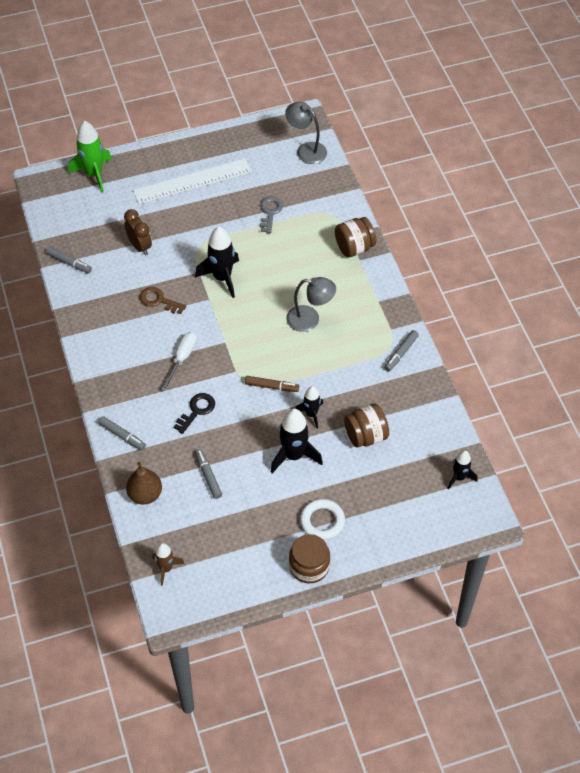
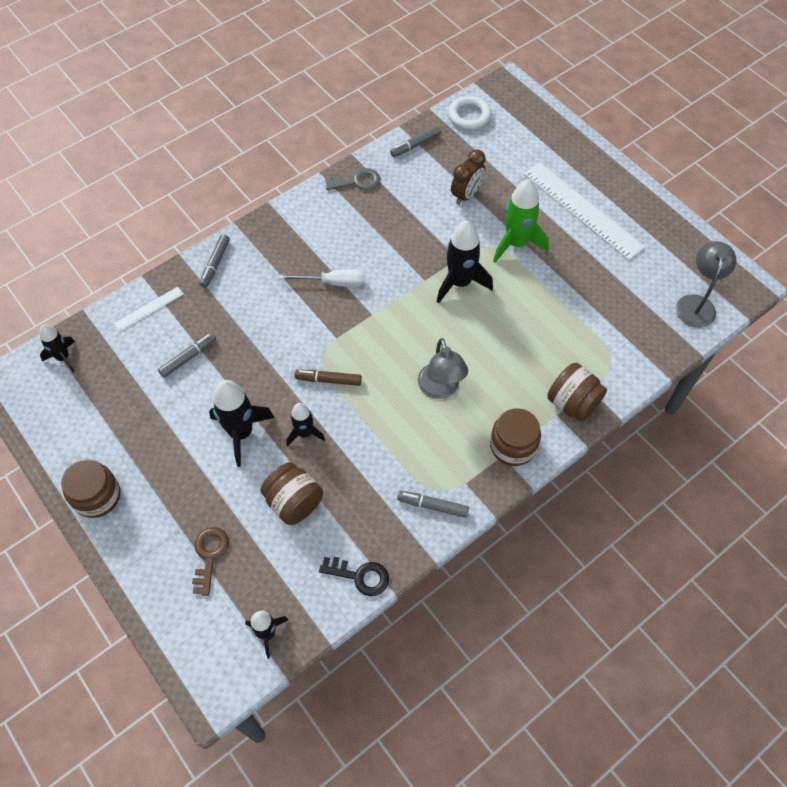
camera: 70 degrees right, 5 degrees up
(69, 263) = (415, 145): grey marker -> grey marker turned 45 degrees clockwise
(94, 174) = (542, 124): green rocket -> green rocket (516, 243)
(145, 494) = (149, 308): brown pear -> white ruler
(159, 300) = (401, 236): brown key -> brown key (209, 555)
(166, 568) = (63, 357): brown rocket -> black rocket
(197, 410) = (269, 319): black key -> black key (360, 576)
(270, 212) = (579, 298): grey key -> grey key (357, 181)
(271, 386) = (328, 380): brown marker -> brown marker turned 105 degrees clockwise
(322, 521) = (160, 491): white ring -> white ring (469, 116)
(373, 292) = (513, 445): none -> brown jar

